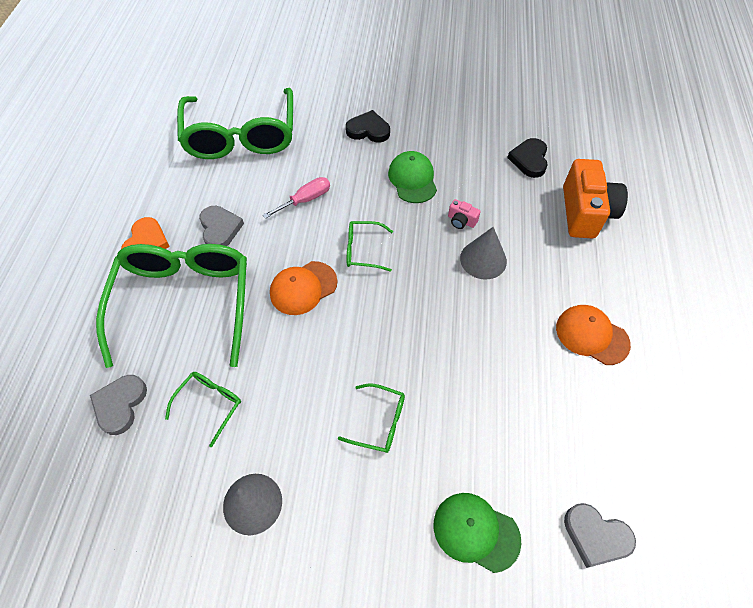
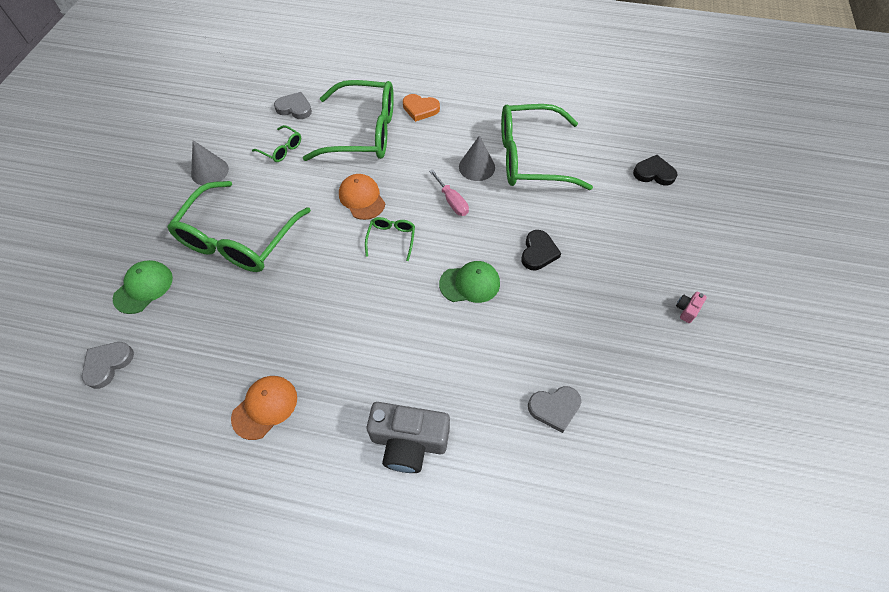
camera: 95 degrees right, 0 degrees up
(220, 229) = (427, 148): grey heart -> grey heart (554, 408)
(380, 422) = (238, 239): green glasses -> green glasses, size x2.35
(461, 221) = (413, 318): pink camera -> pink camera (687, 310)
(483, 259) = (365, 330): grey cone -> grey cone (477, 167)
(529, 160) = (490, 400): black heart -> black heart (654, 173)
(585, 212) = (409, 442): orange camera -> grey camera

